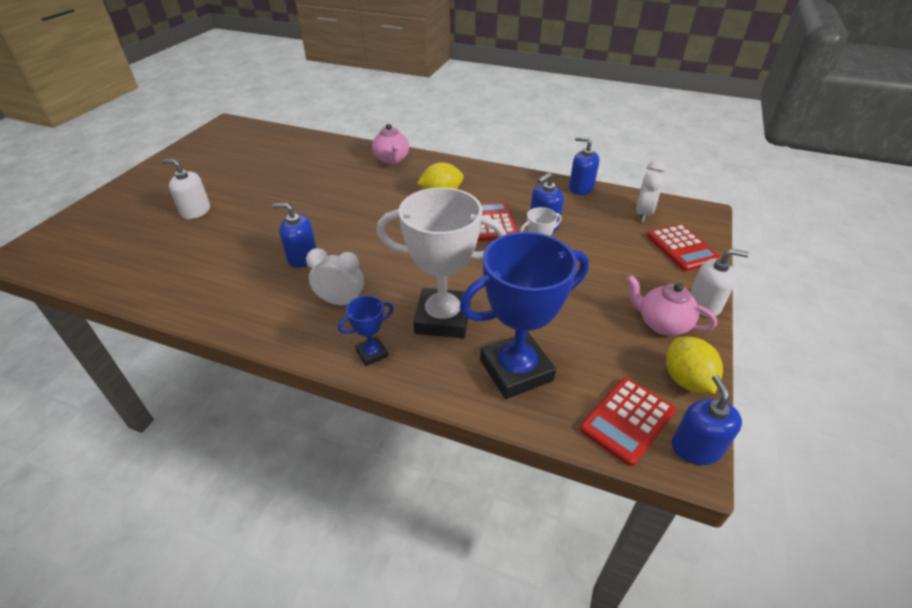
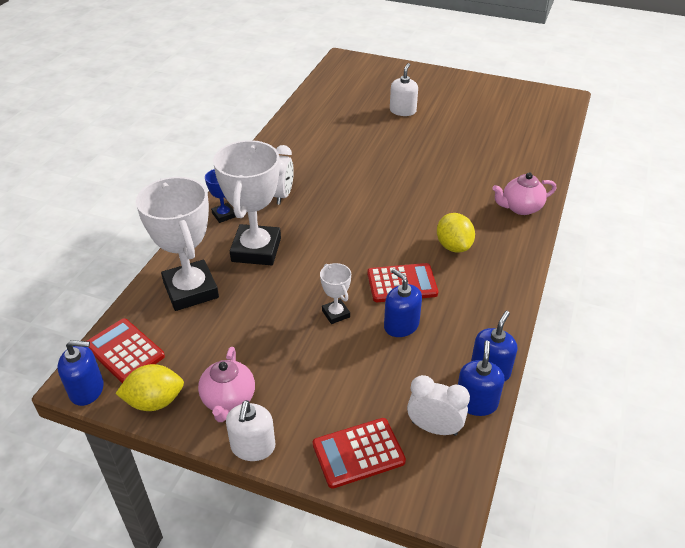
camera: 90 degrees right, 0 degrees up
(302, 257) = (340, 170): blue soap dispenser -> blue soap dispenser (476, 402)
(516, 370) = (191, 290): blue trophy -> white trophy
(662, 324) = (228, 400): pink teapot -> pink teapot turned 150 degrees clockwise

